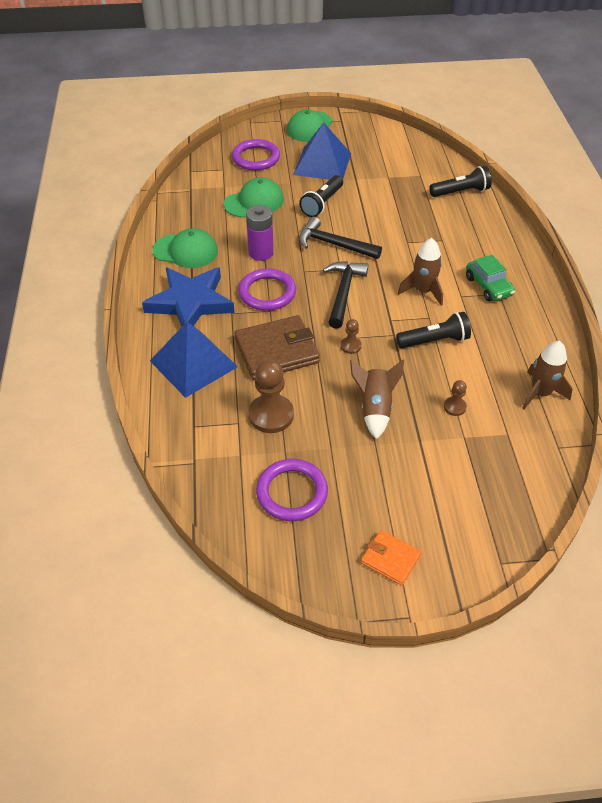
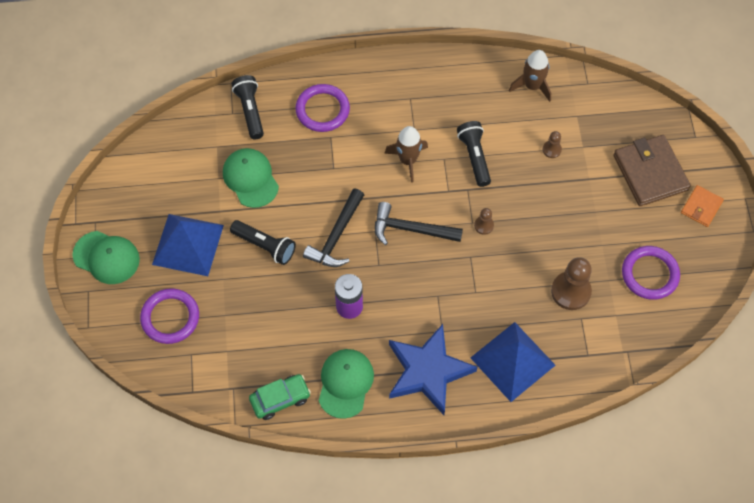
camera: 90 degrees left, 15 degrees up
(254, 202) = (259, 316): green cap -> green cap (250, 178)
(267, 292) = (412, 299): purple ring -> purple ring (322, 110)
(276, 351) = (493, 288): brown wallet -> brown wallet (650, 172)
(375, 408) = (557, 209): brown rocket -> none
(488, 286) = (400, 105): green car -> green car (280, 399)

